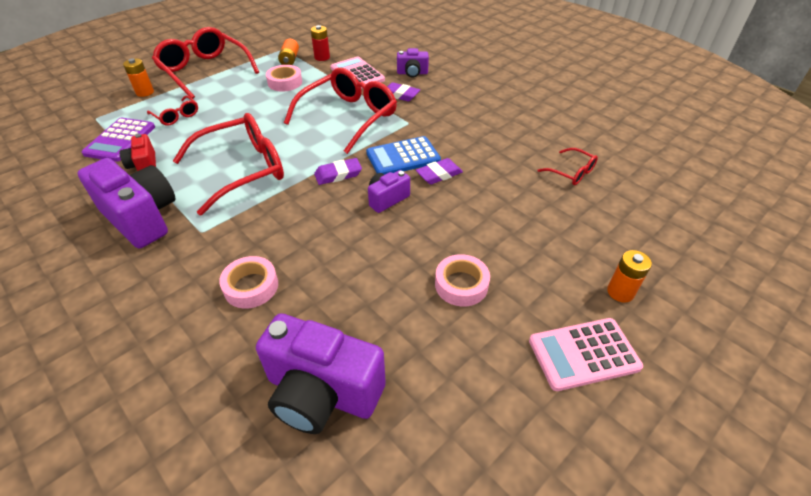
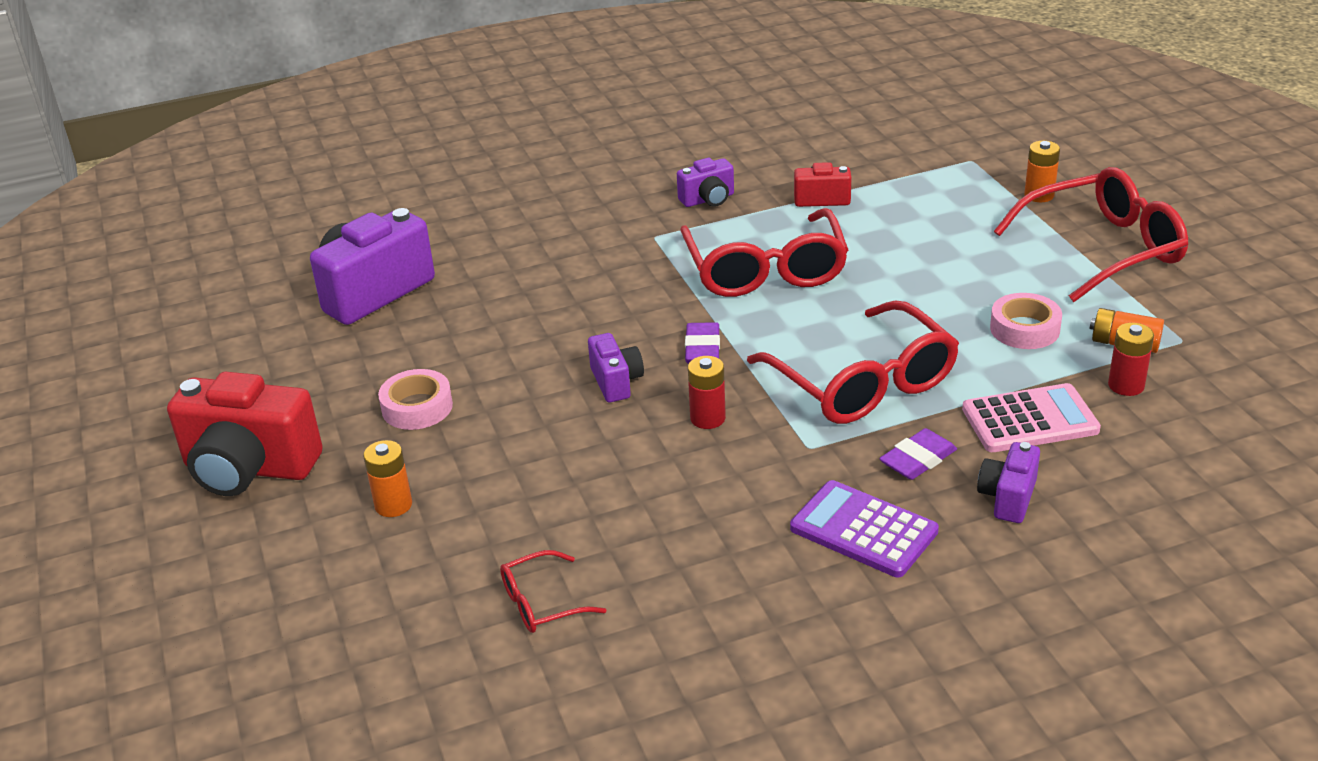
camera: 115 degrees right, 10 degrees down
(120, 140) = (897, 181): purple calculator -> purple calculator (863, 530)
(141, 218) = (708, 199): purple camera -> purple camera, size x0.51
(176, 116) = (947, 222): red glasses -> none
(251, 286) = (538, 263): pink tape -> none
(403, 157) = (707, 418): blue calculator -> red battery
(439, 174) = (639, 445): purple eraser -> none
(583, 354) = (249, 468): pink calculator -> red camera
(620, 292) = (289, 539): orange battery -> orange battery (393, 505)

